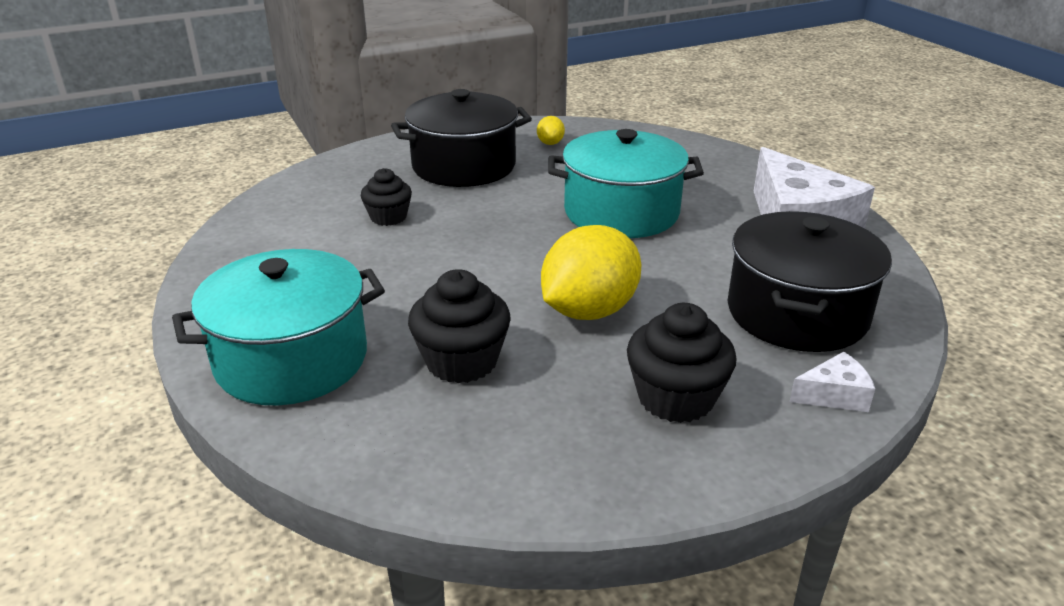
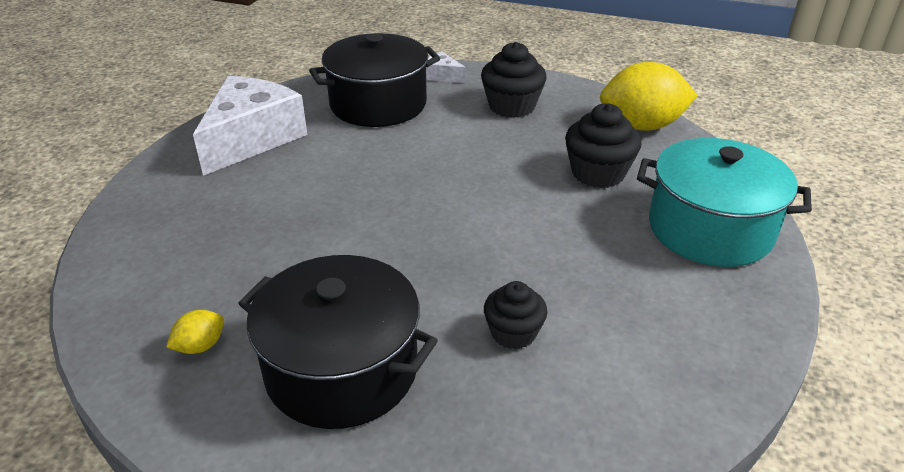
camera: 135 degrees left, 5 degrees up
(589, 311) = (481, 161): yellow lemon -> yellow lemon (642, 126)
(621, 212) = (325, 214): turquoise pot -> none

